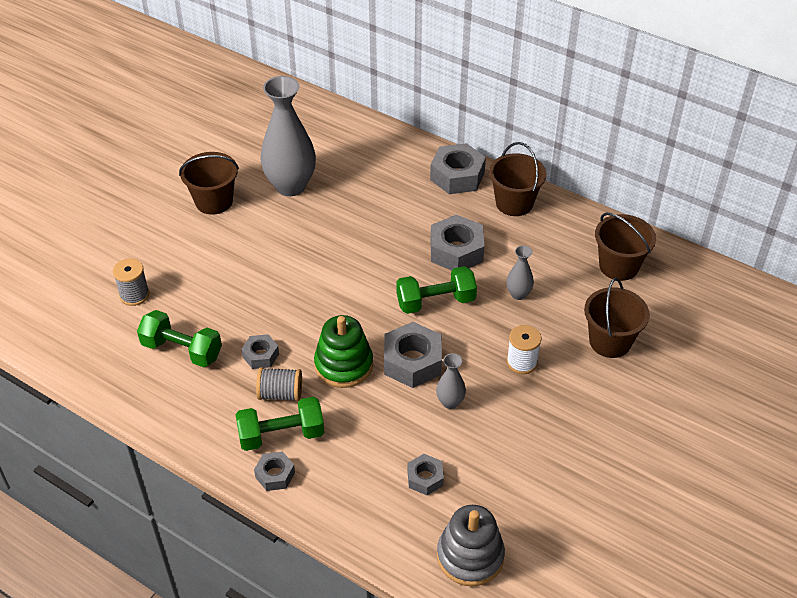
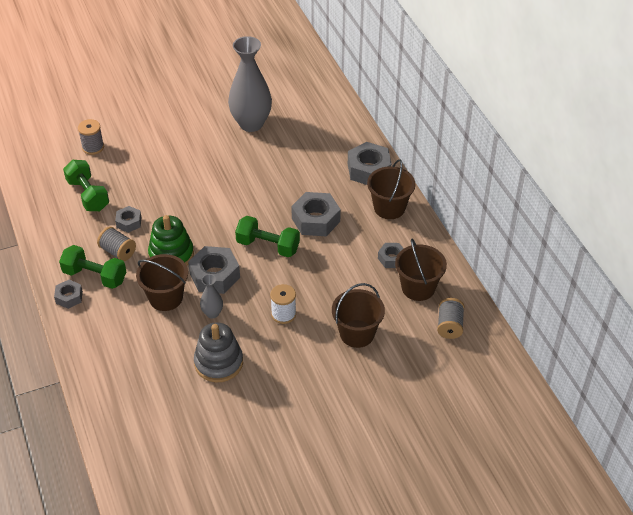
camera: 35 degrees right, 0 degrees up
(214, 201) = (194, 111): brown bucket -> brown bucket (165, 298)
(425, 478) = (151, 349): grey nut -> grey nut (391, 258)
(470, 556) = (131, 410): grey stacking toy -> grey stacking toy (218, 363)
(518, 294) = (327, 270): grey vase -> none
(682, 286) = (449, 326): none -> grey spool

